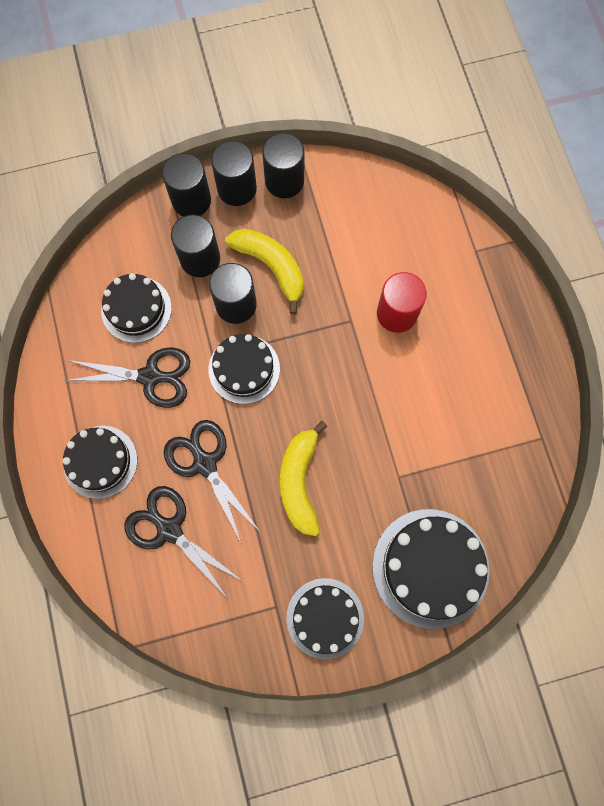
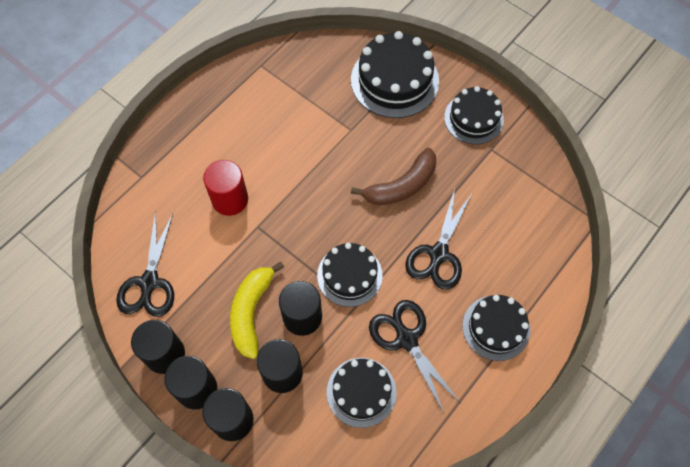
camera: 125 degrees left, 10 degrees down
(168, 529) = (501, 246): black scissors -> black scissors (149, 283)
(300, 481) = (401, 186): yellow banana -> brown banana

